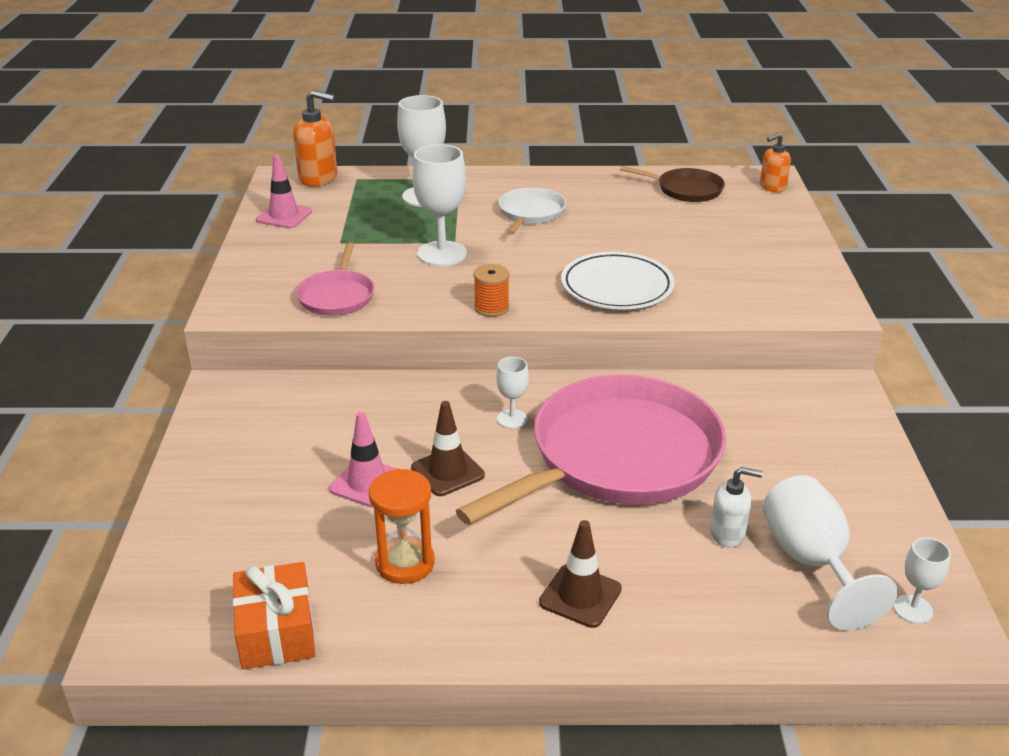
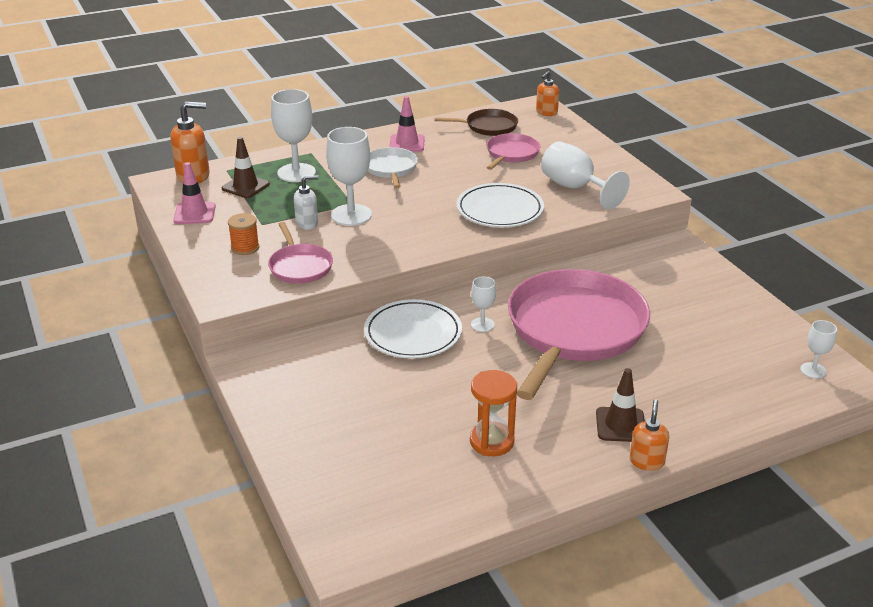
camera: 25 degrees left, 0 degrees up
(276, 631) = (443, 513): orange gift -> none
(367, 483) = (418, 397): pink traffic cone -> pink traffic cone (407, 143)
(424, 407) = (413, 333): none -> white plate
(447, 471) = (468, 373): brown traffic cone -> brown traffic cone (245, 186)
(491, 308) = (424, 247): orange spool -> orange spool (245, 248)
(575, 656) = (646, 461): none -> orange soap dispenser
(687, 226) = (511, 154): none -> pink pan
(728, 534) = (679, 359): white soap dispenser -> white soap dispenser (307, 223)
(811, 562) = (739, 360): white goblet -> white goblet (575, 188)

